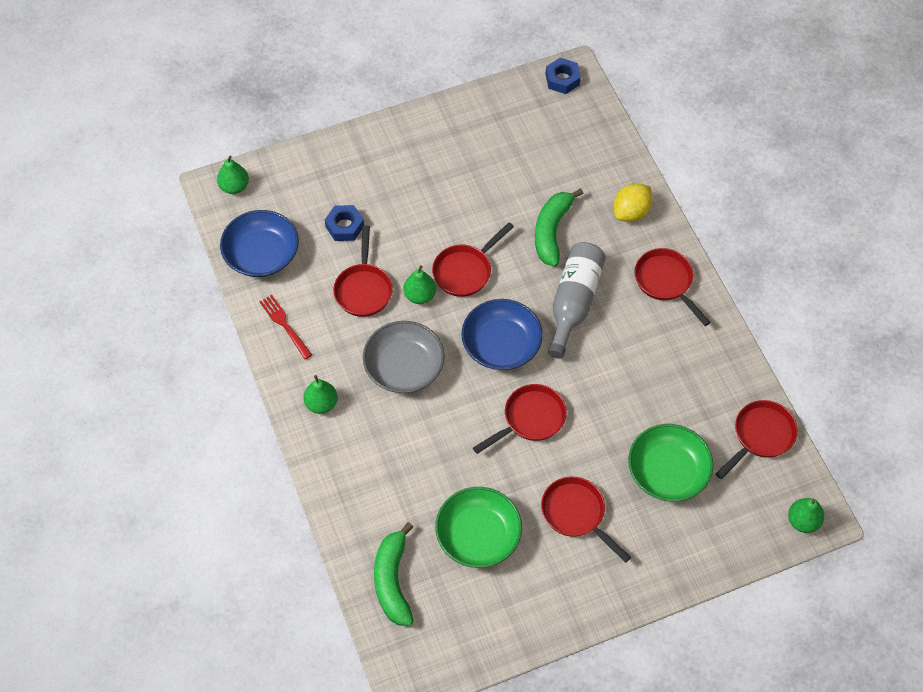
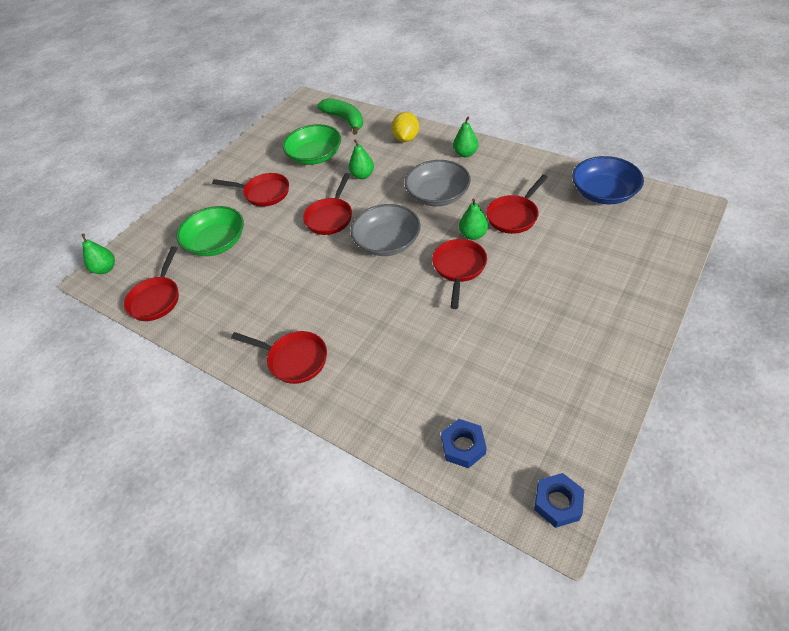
camera: 150 degrees right, 10 degrees down
(234, 187) = (682, 215): green pear -> green pear (362, 175)
(285, 325) = (536, 171): red fork -> none
(344, 226) = (576, 241): blue nut -> blue nut (463, 446)
(363, 289) = (514, 216): red pan -> red pan turned 105 degrees counterclockwise
(501, 345) = (387, 242): blue bowl -> grey bowl
(552, 231) = (422, 338): green banana -> none
(574, 302) = (358, 298): grey bottle -> none
(631, 212) = (367, 400): yellow lemon -> yellow lemon (406, 138)

